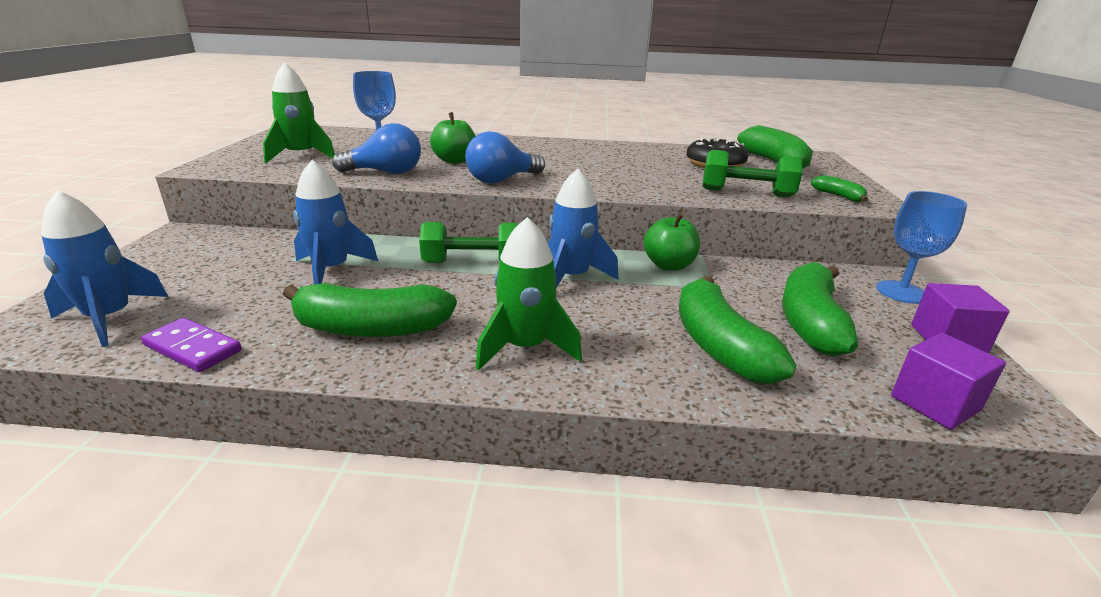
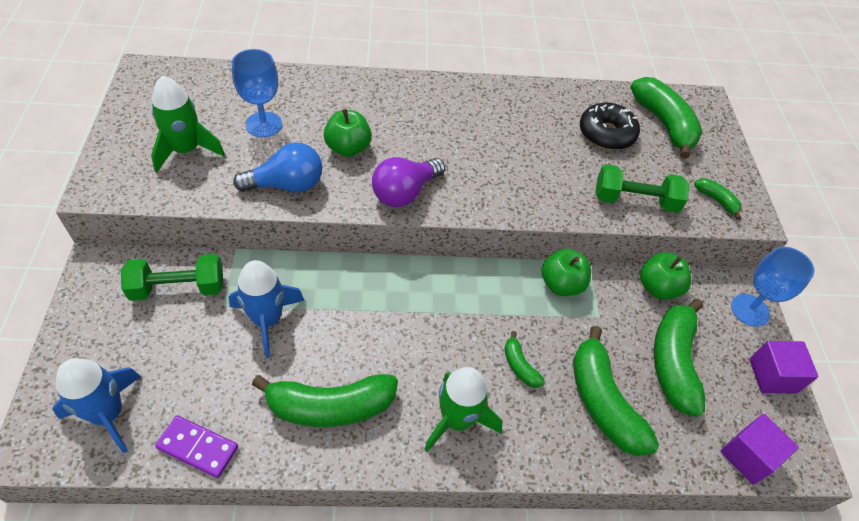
camera: 10 degrees left, 25 degrees up
(472, 263) = (390, 296): green dumbbell -> green dumbbell (178, 288)
(501, 180) = (405, 192): blue light bulb -> purple light bulb
(571, 278) = (480, 313): blue rocket -> none
(613, 314) = (519, 365): none -> green banana
(783, 273) = (658, 287): none -> green apple

